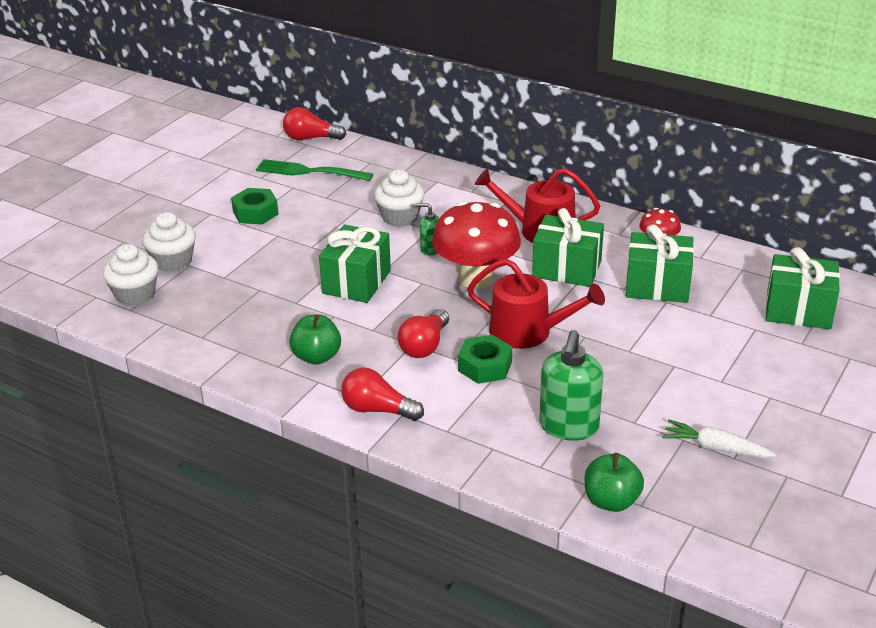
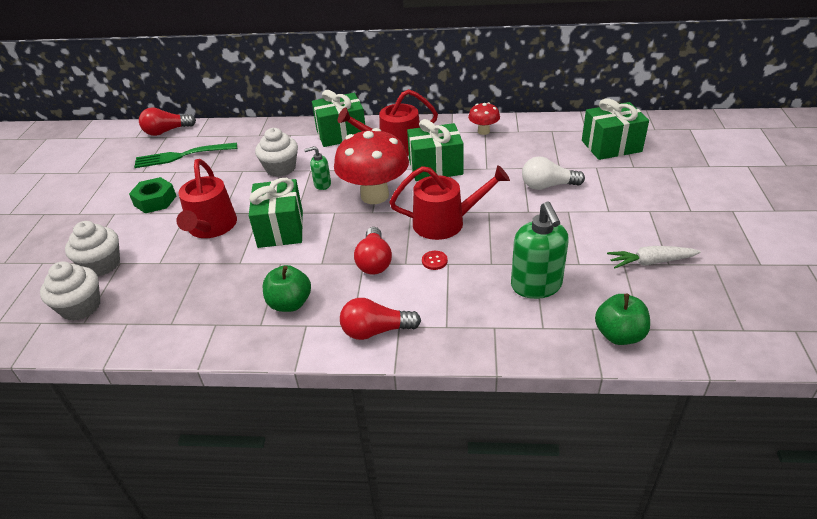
camera: 25 degrees left, 5 degrees up
(291, 258) = (211, 227): none -> red watering can
(485, 366) = (434, 261): green nut -> red button
(657, 286) = (507, 159): green gift -> green gift (341, 134)
(676, 331) = (547, 186): none -> white light bulb

